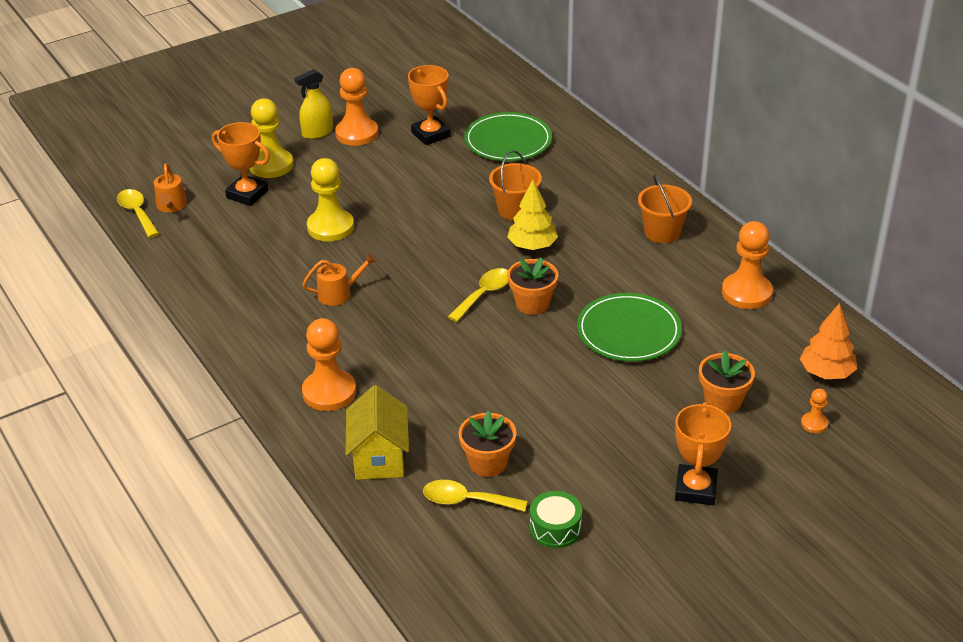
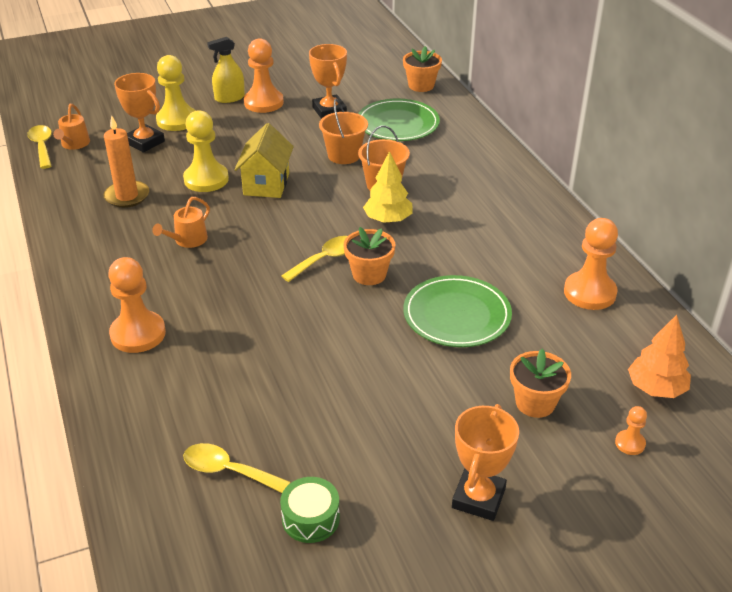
camera: 10 degrees right, 0 degrees up
(255, 256) = (127, 196): none -> orange candle
(338, 293) = (188, 240): orange watering can -> orange watering can turned 135 degrees clockwise
(379, 458) = (158, 409): yellow house -> yellow house (266, 184)
(488, 463) = (266, 432): orange flower pot -> orange flower pot (421, 85)
(662, 232) = (519, 223): orange bucket -> orange bucket (344, 155)

